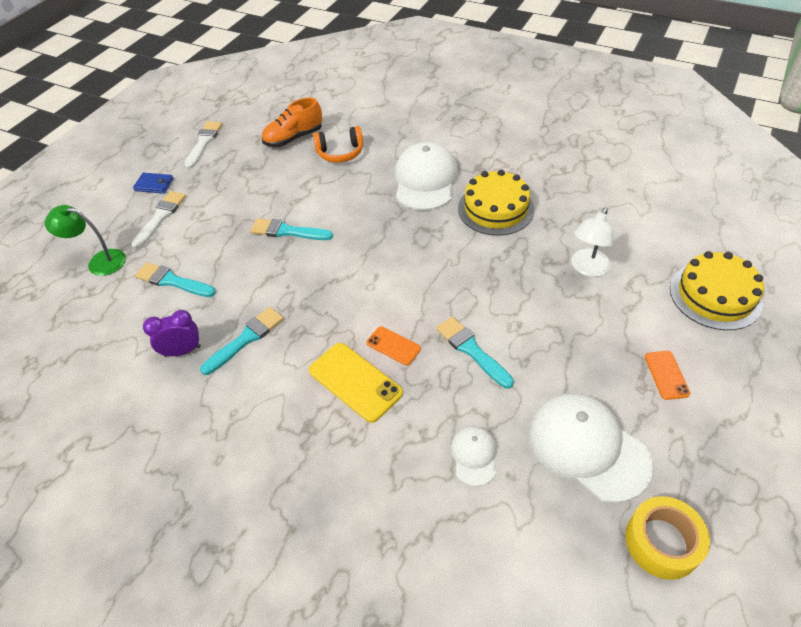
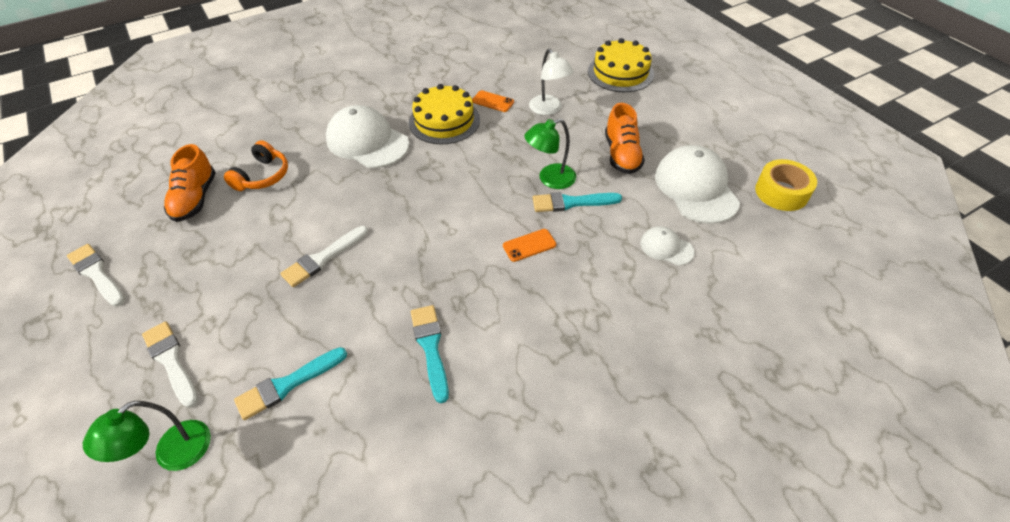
camera: 60 degrees left, 0 degrees up
(154, 185) = (106, 348): blue wallet -> none
(182, 351) = (398, 410): purple clock -> none
(287, 231) = (323, 258): turquoise brush -> white brush
(355, 382) = (546, 286): yellow phone -> none
(488, 319) = (550, 179): none -> green lamp
(577, 358) = (621, 155): none -> orange shoe
(587, 447) = (696, 188): white cap -> white cap turned 90 degrees clockwise
(666, 375) = (665, 125): orange phone -> orange phone (492, 101)

